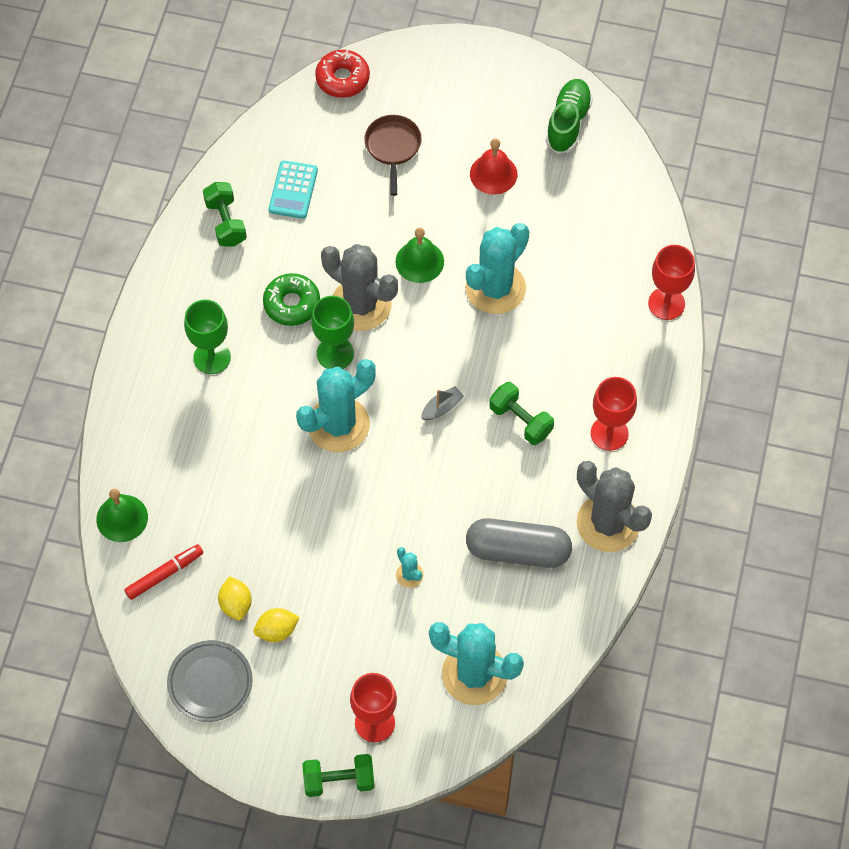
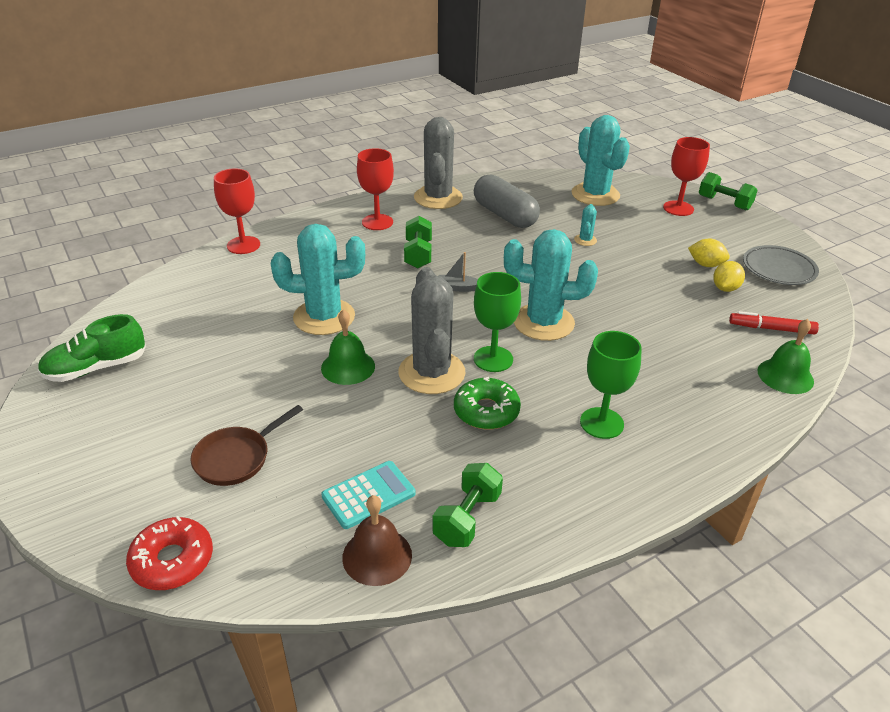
camera: 135 degrees left, 25 degrees down
(248, 164) = (377, 556): none -> brown bell
(493, 174) = (203, 378): red bell -> none

